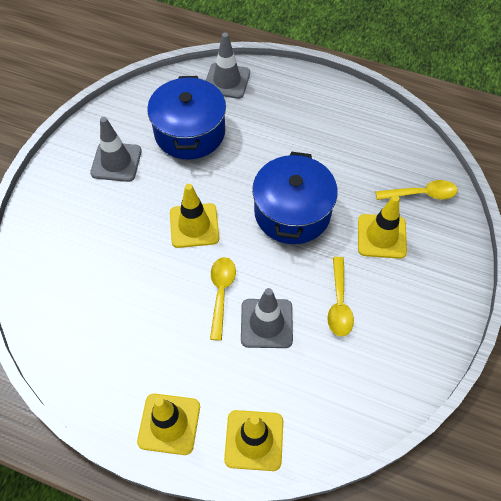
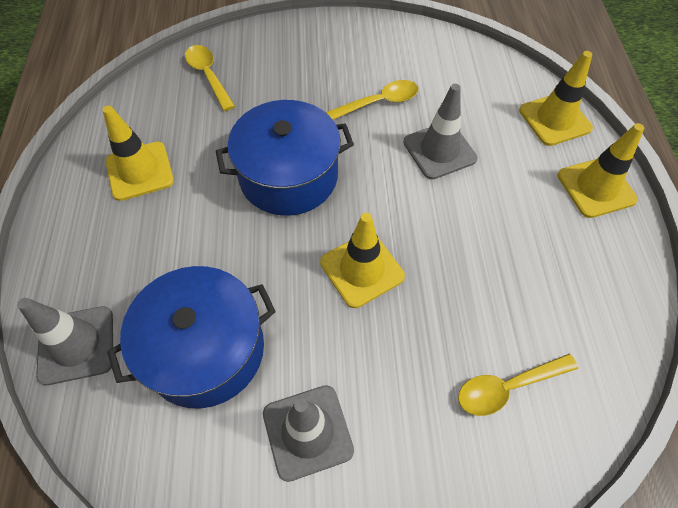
camera: 115 degrees left, 0 degrees up
(221, 293) = (433, 202): yellow spoon -> yellow spoon (507, 387)
(381, 236) = (280, 92): yellow traffic cone -> yellow traffic cone (140, 171)

